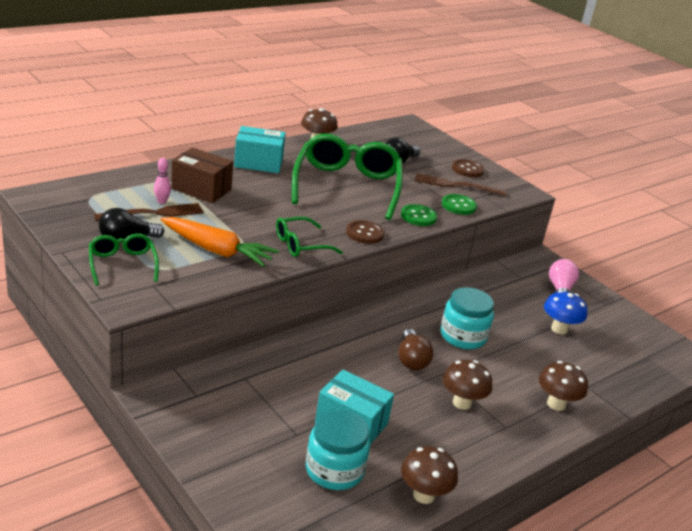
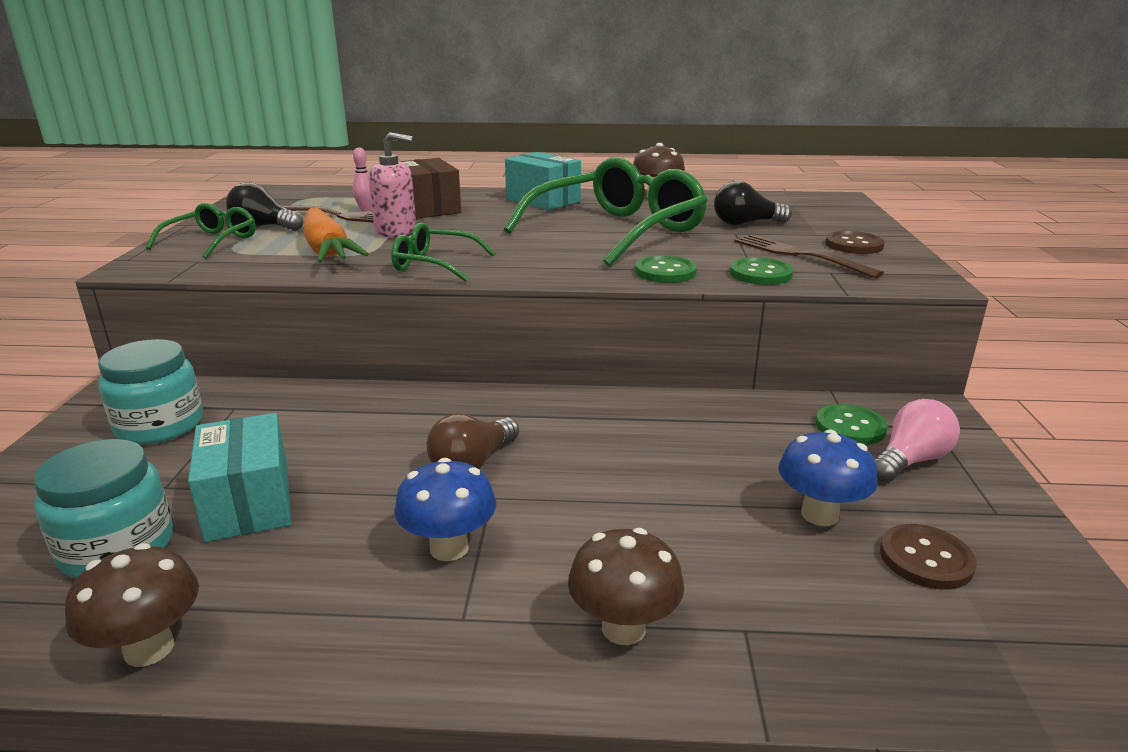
camera: 45 degrees right, 5 degrees down
(223, 219) = (396, 231): none -> pink soap dispenser
(365, 233) = (545, 271): brown button -> brown button (926, 559)
(462, 403) = (449, 548): brown mushroom -> blue mushroom
(463, 336) = (608, 463): turquoise jar -> turquoise jar (160, 425)
(524, 279) = (850, 427): none -> green button

